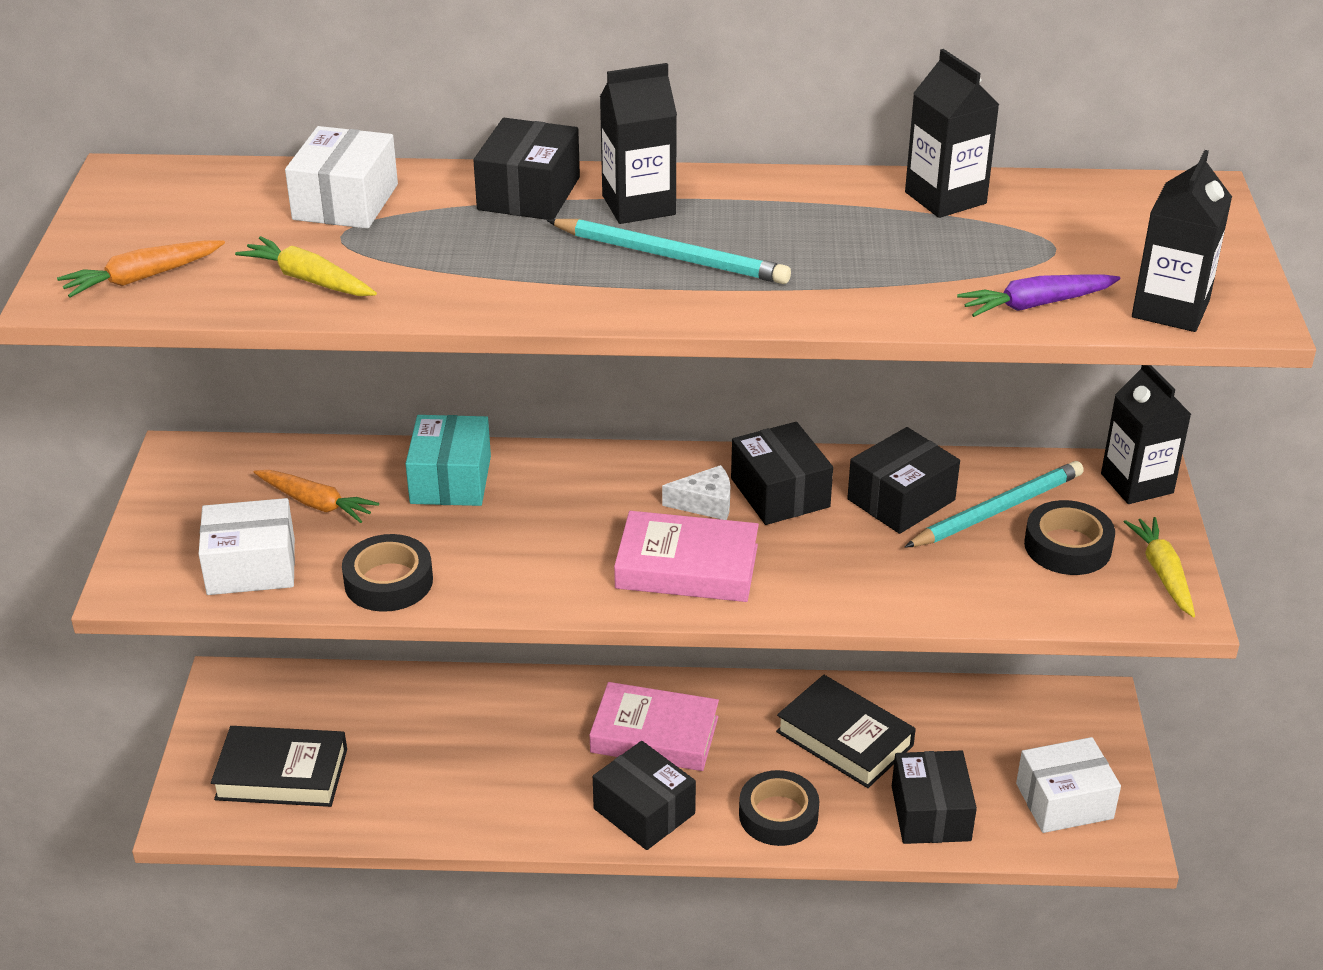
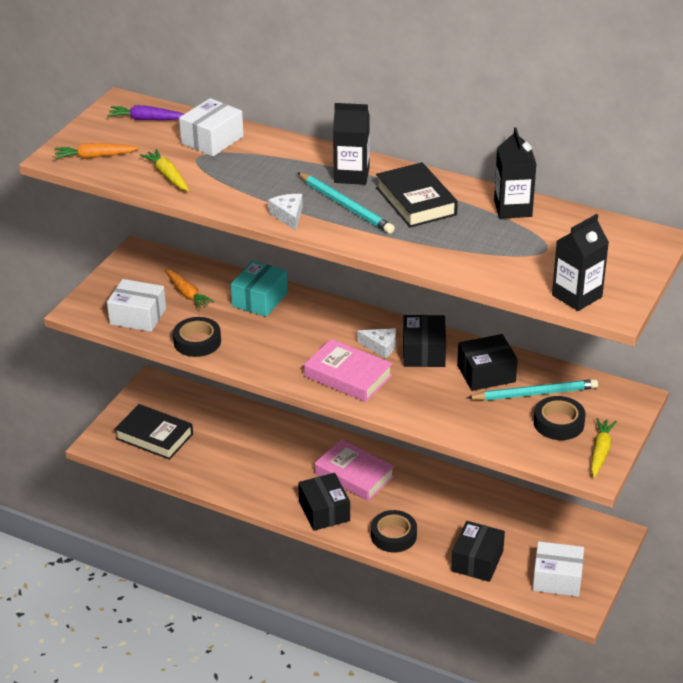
camera: 25 degrees right, 0 degrees up
(529, 193) = (302, 156): black box -> none
(585, 296) = (288, 216): none -> white cheese
(844, 739) = (456, 508): black book -> black book (416, 201)
(1035, 304) = (507, 276): purple carrot -> purple carrot (146, 119)
(1137, 483) = (626, 401): black carton -> none

